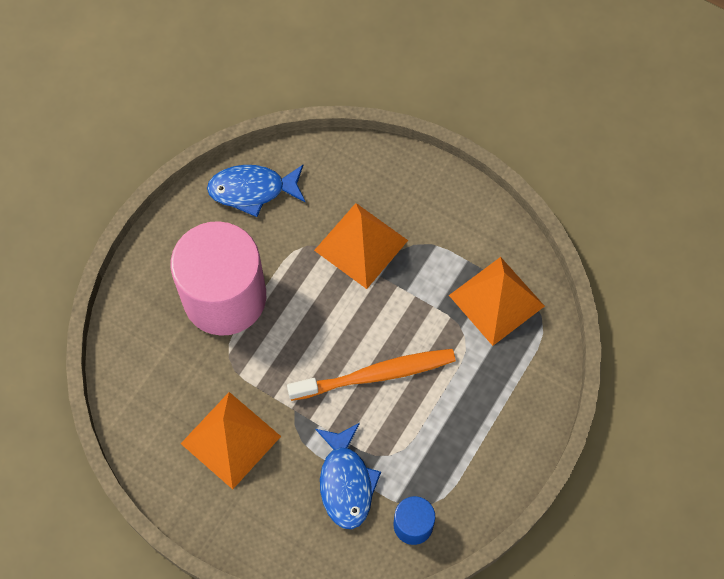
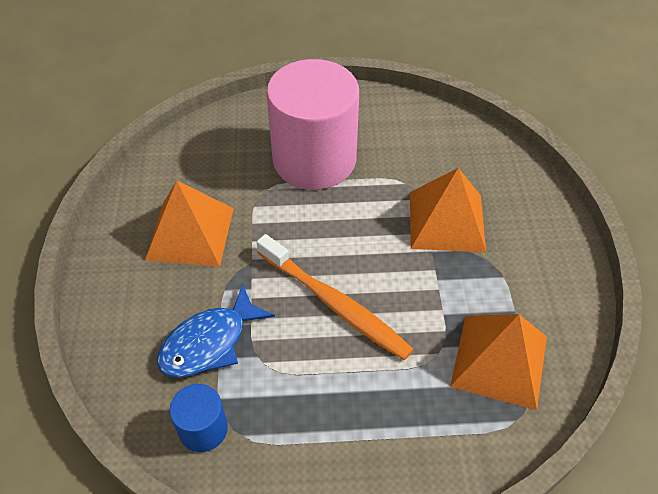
camera: 55 degrees right, 15 degrees down
(252, 190) = (421, 126): blue fish -> none

